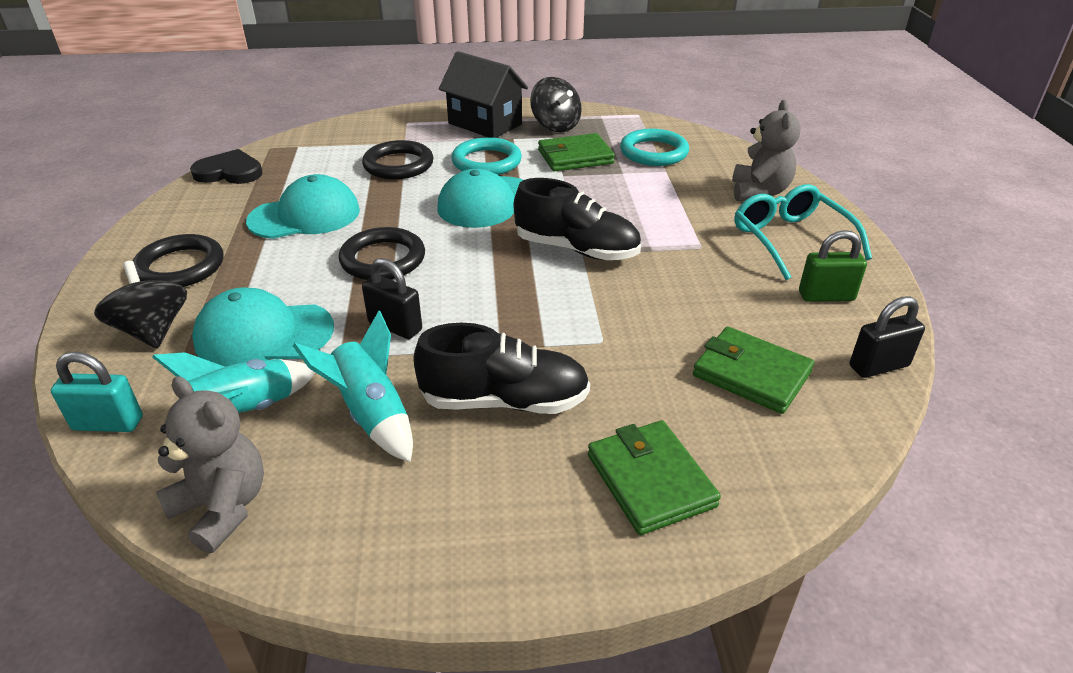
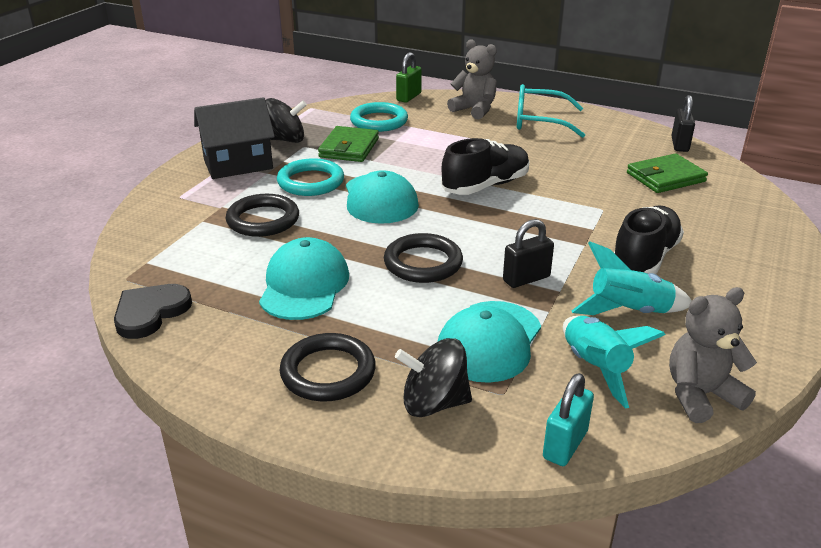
camera: 60 degrees left, 5 degrees down
(650, 480) = (742, 234): green wallet -> none
(826, 296) = (607, 133): green padlock -> green padlock (409, 97)

